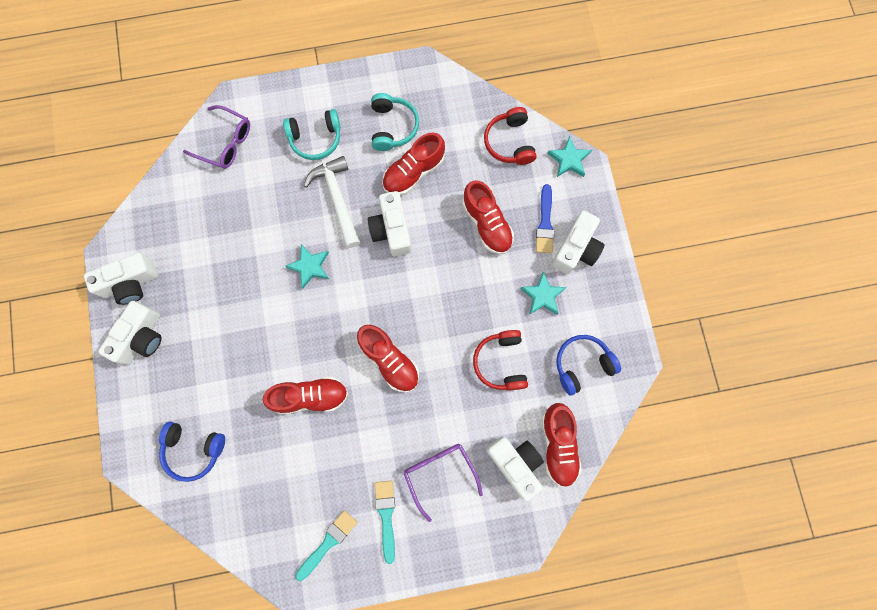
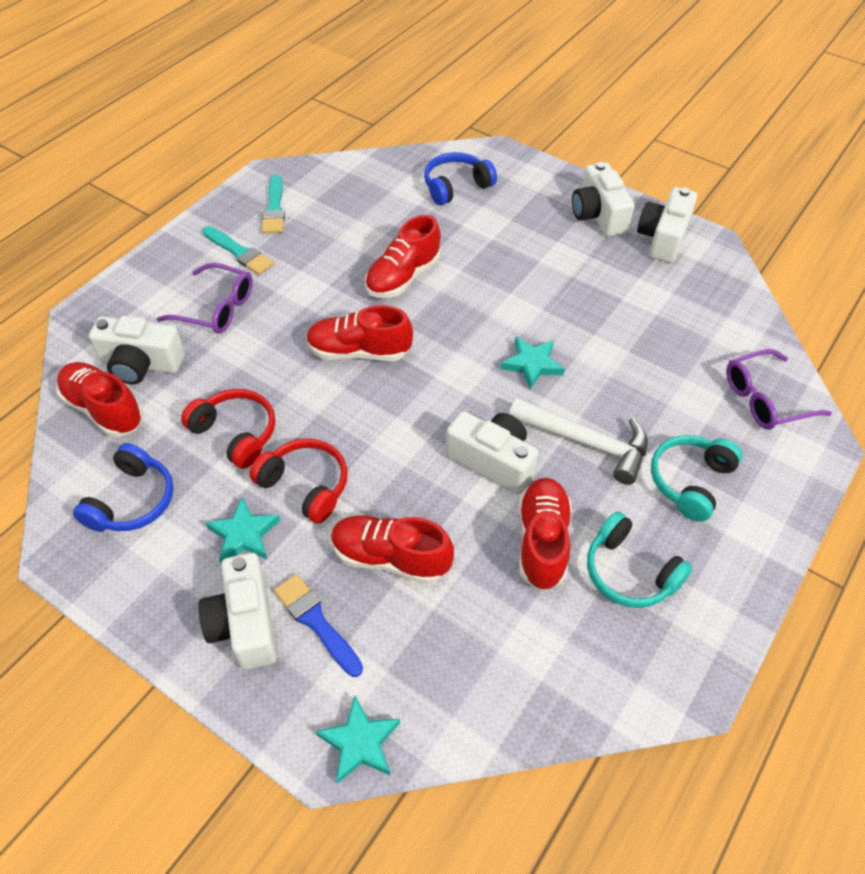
camera: 135 degrees right, 25 degrees down
(509, 142) = (466, 690): red headphones -> red headphones (305, 485)

